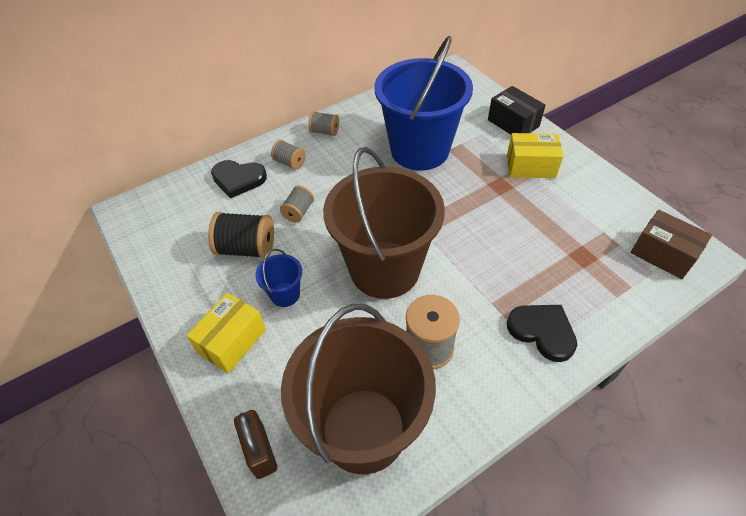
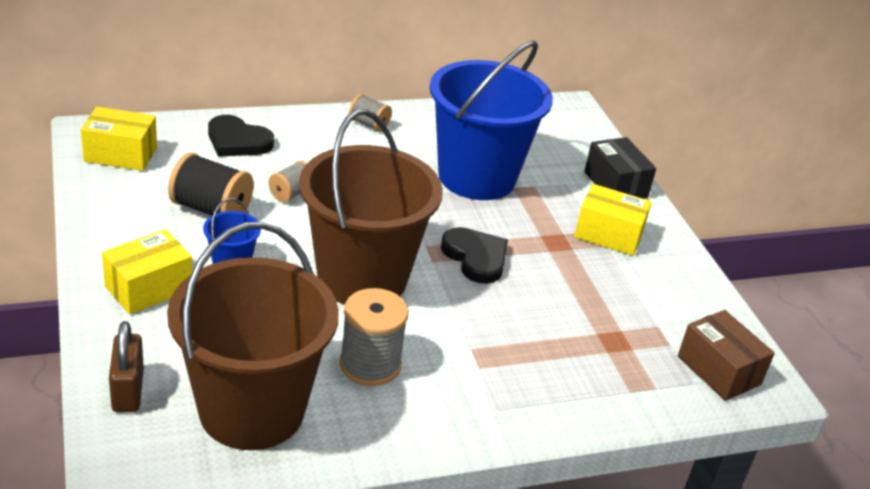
camera: 10 degrees right, 15 degrees down
(157, 223) = (120, 154): none -> yellow box
(290, 163) = (308, 143): grey spool -> none
(542, 332) = (515, 393): black heart -> black heart (476, 257)

